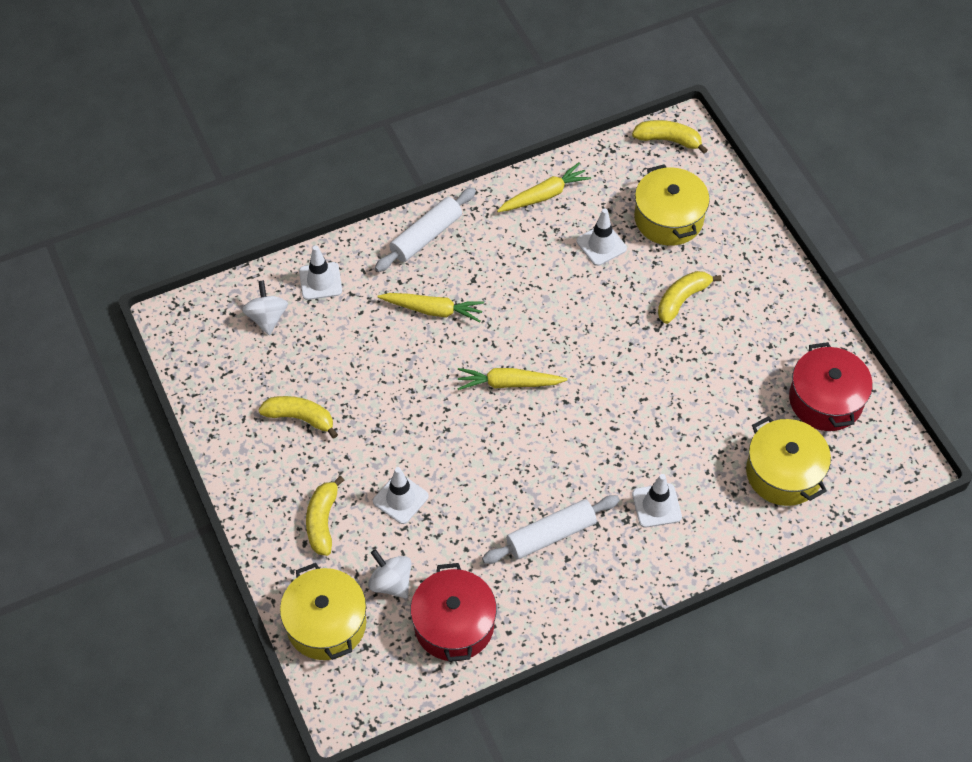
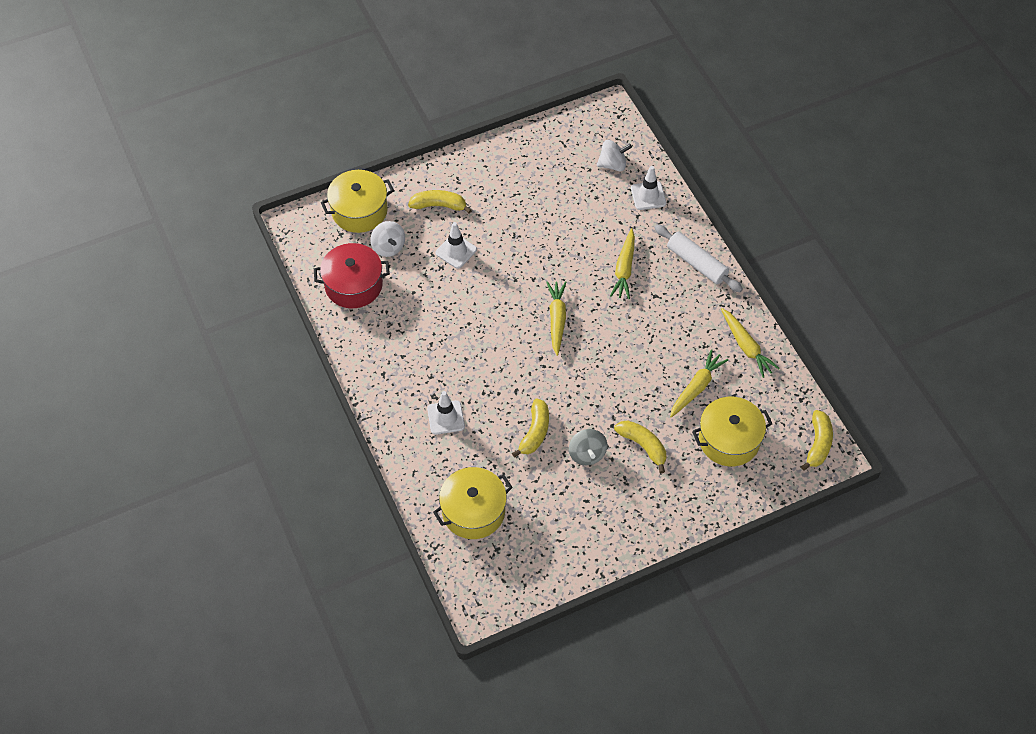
camera: 90 degrees right, 0 degrees up
(300, 418) = (525, 189): yellow banana -> yellow banana (535, 432)
(391, 583) = (388, 247): white spinning top -> white spinning top turned 105 degrees clockwise
(551, 535) = (423, 346): white rolling pin -> none
(601, 245) = (696, 387): white traffic cone -> yellow carrot
(697, 355) = (587, 454): none -> grey spinning top
(825, 400) = (544, 550): red pot -> none

